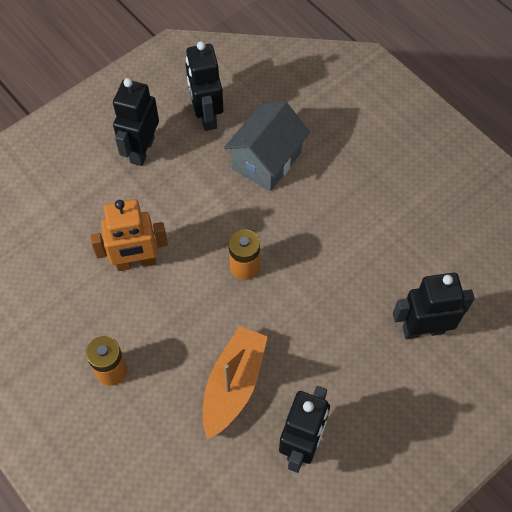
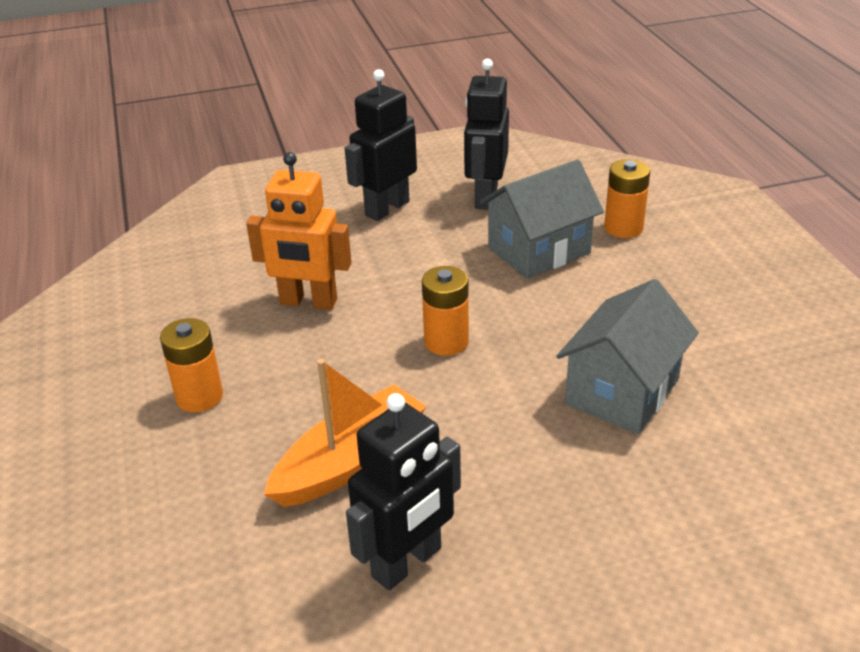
camera: 25 degrees right, 25 degrees down
(312, 119) = (623, 228): none -> orange battery
(367, 271) = (622, 391): none -> grey house
(423, 329) = (680, 482): black robot -> none

